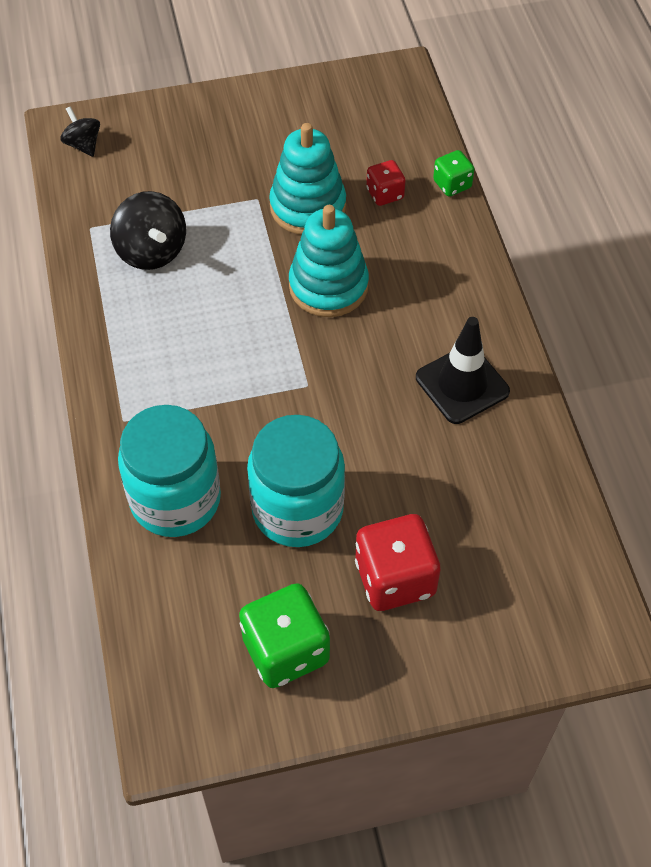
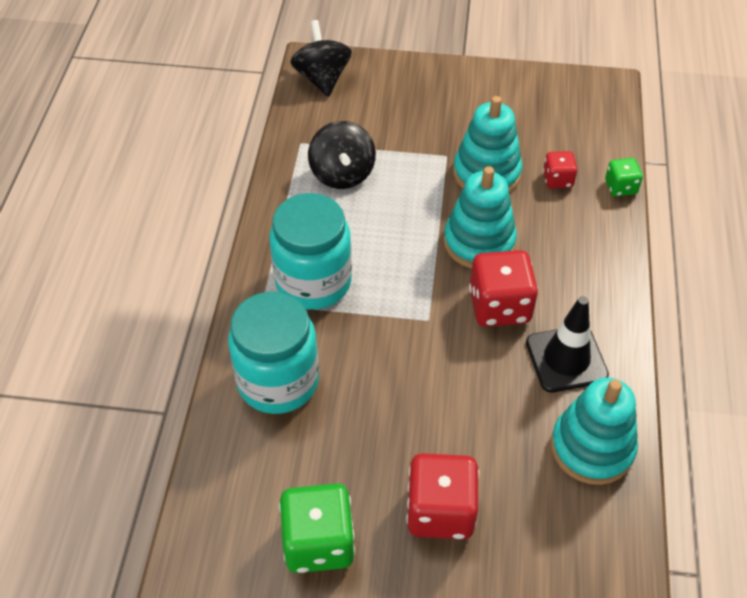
camera: 20 degrees right, 5 degrees down
(83, 144) = (322, 78): black spinning top -> black spinning top, size x1.68
(297, 509) = (378, 422): turquoise jar -> turquoise jar (313, 282)
(375, 349) = (499, 306): none -> red dice
(518, 467) = (592, 447): none -> turquoise stacking toy

